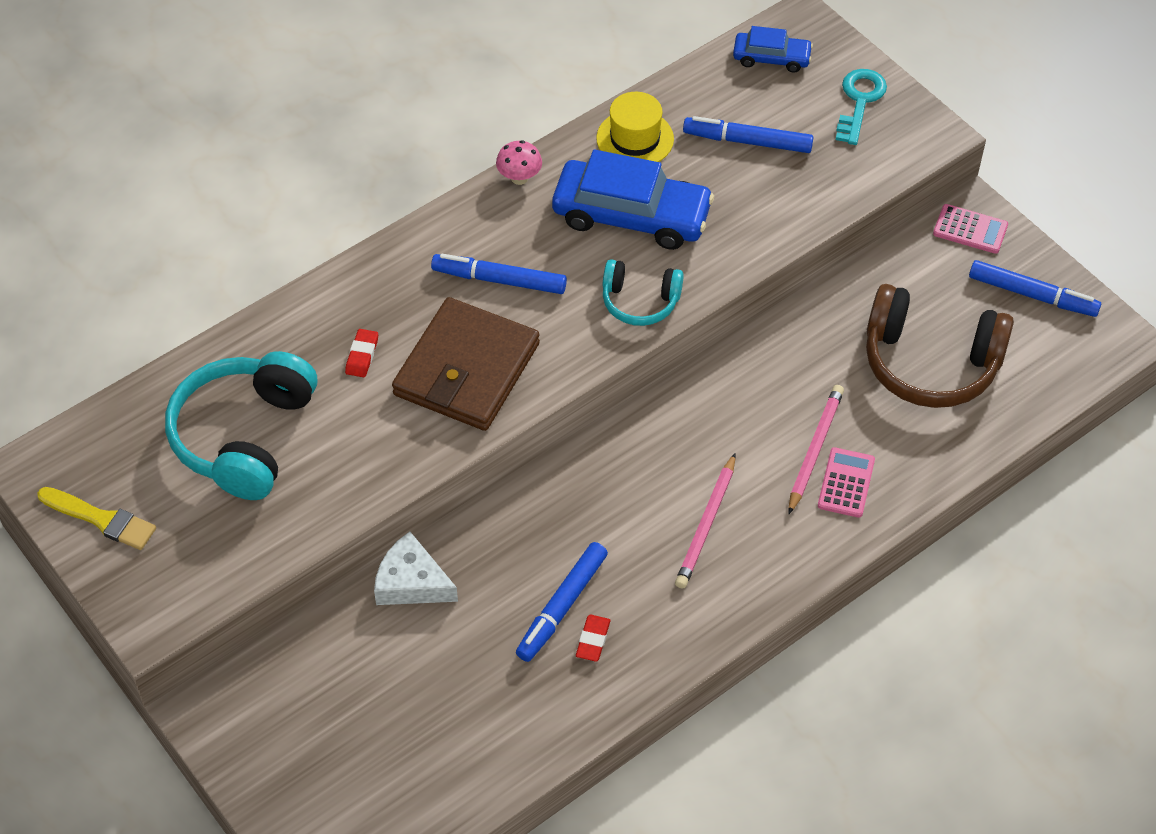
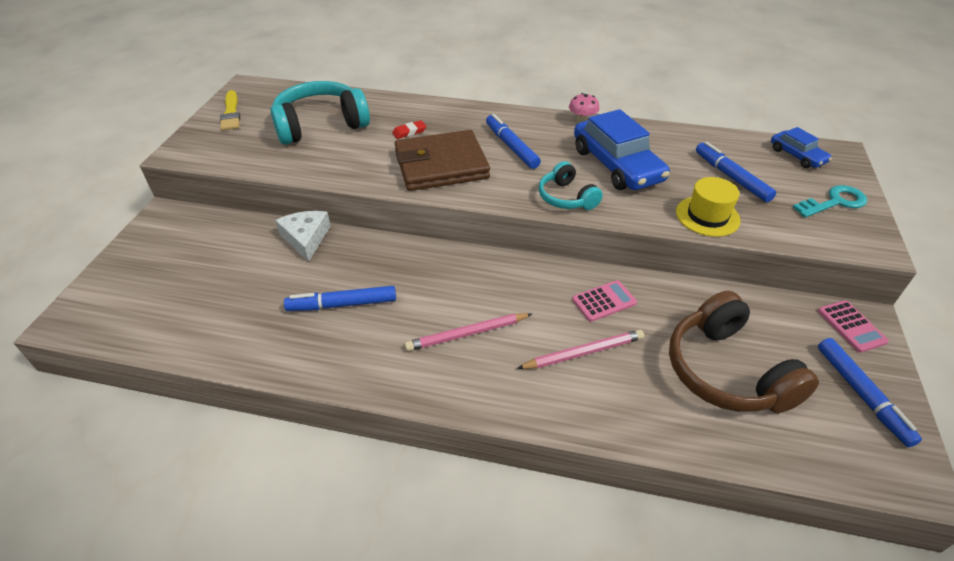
camera: 50 degrees right, 10 degrees down
(593, 640) = (329, 332): red eraser -> none
(635, 139) = (665, 141): yellow hat -> yellow hat (707, 216)
(846, 483) = (578, 386): pink calculator -> pink calculator (604, 301)

